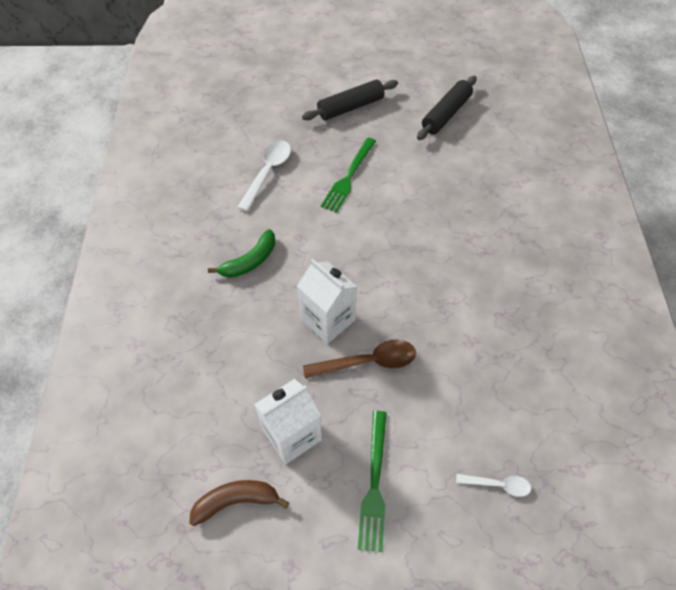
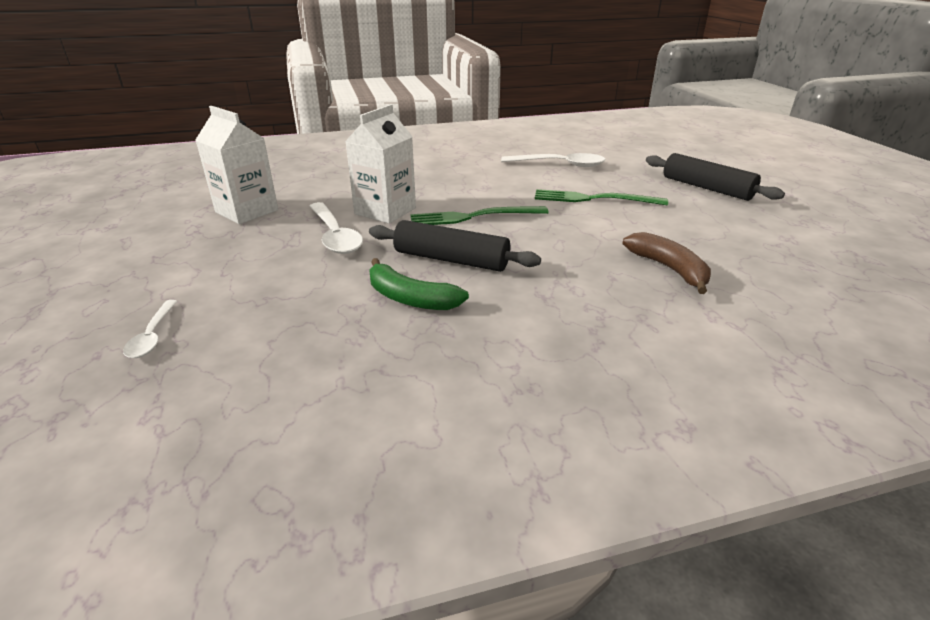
camera: 75 degrees right, 25 degrees down
(236, 501) = (184, 198): brown banana -> brown banana (669, 269)
(250, 261) = (442, 172): green banana -> green banana (410, 298)
(367, 362) = (335, 236): brown spoon -> white spoon
(374, 483) = (181, 255): green fork -> green fork (474, 217)
(446, 114) = (786, 244): black rolling pin -> black rolling pin (451, 259)

